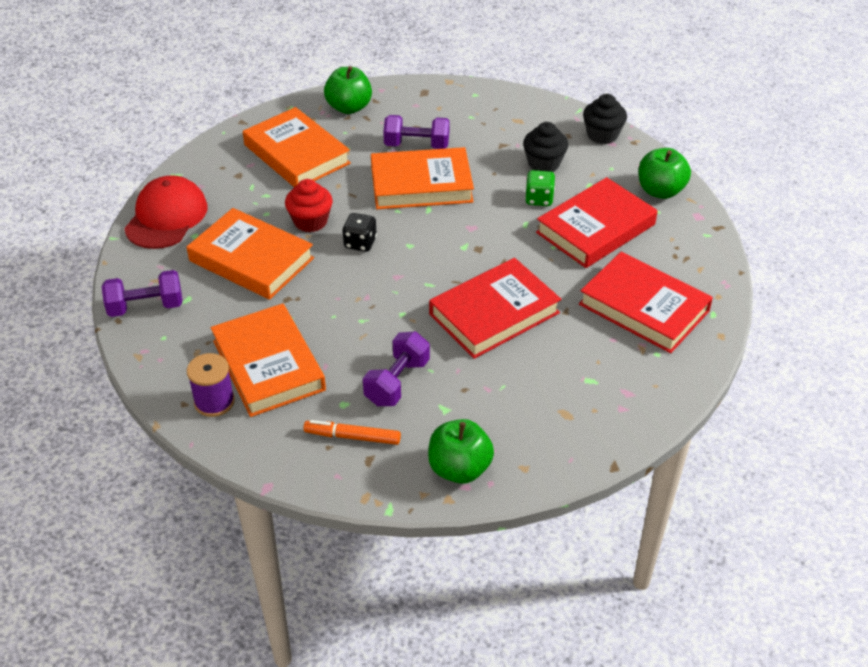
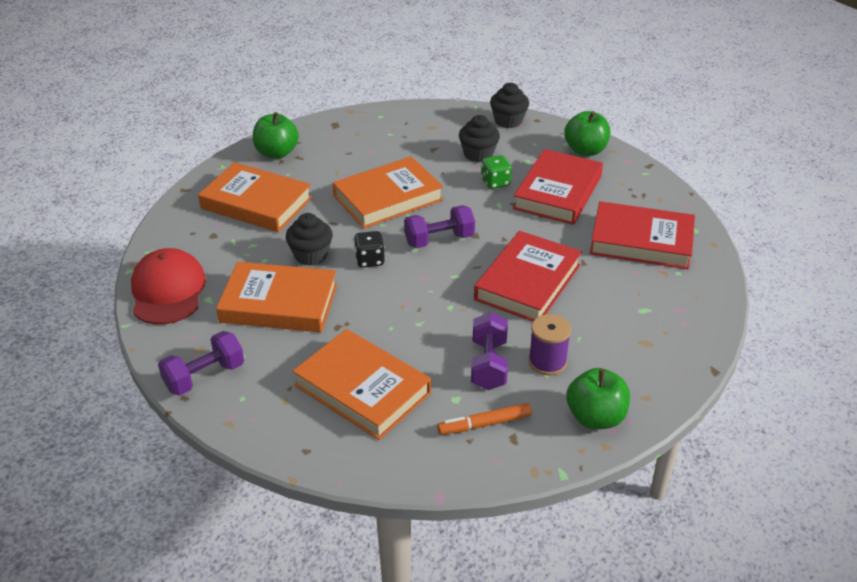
camera: 25 degrees left, 5 degrees down
(214, 401) = (334, 438): purple spool -> purple spool (547, 362)
(310, 221) = (311, 255): red cupcake -> black cupcake
(416, 145) = (360, 168): purple dumbbell -> purple dumbbell (439, 240)

